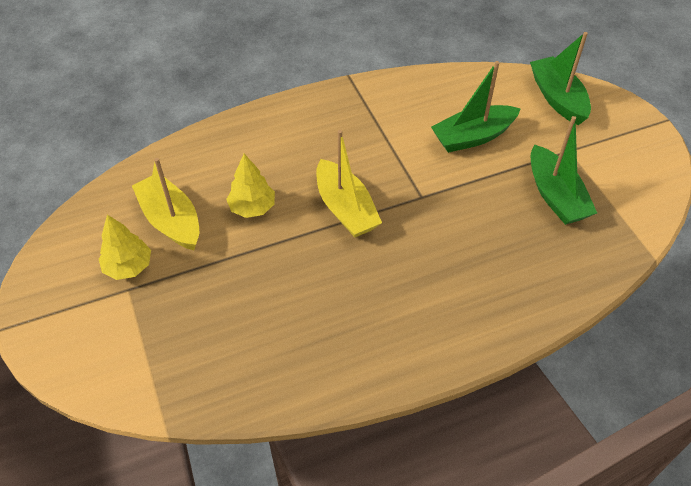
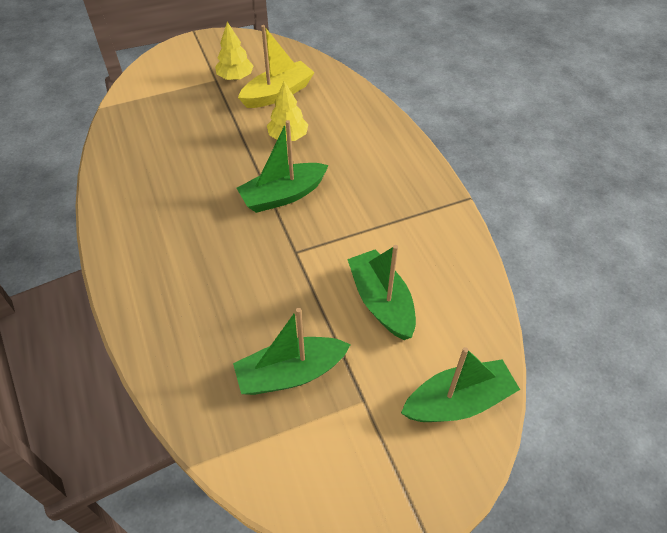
camera: 90 degrees right, 0 degrees up
(345, 209) = (283, 195): yellow boat -> green boat

